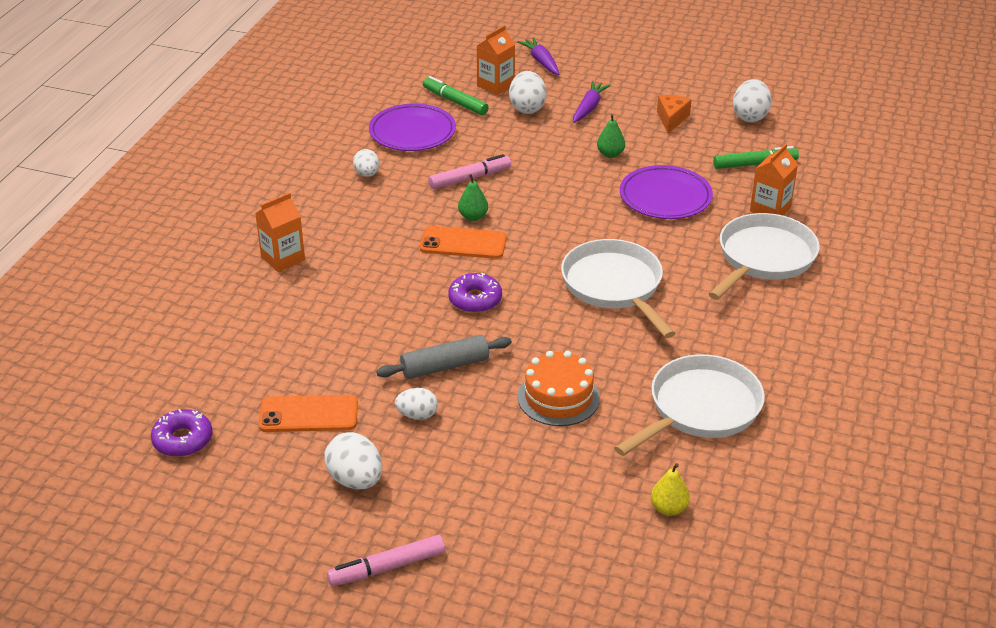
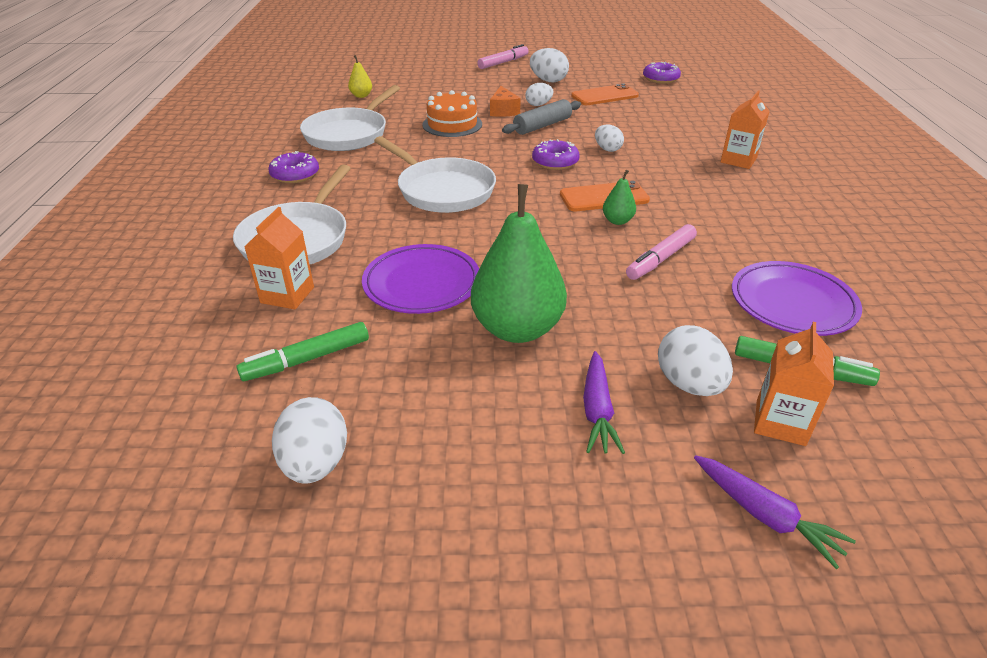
camera: 160 degrees right, 0 degrees up
(367, 174) = (771, 240): white egg -> white egg (607, 149)
(610, 154) = (517, 329): green pear -> green pear, size x2.27
(671, 119) = (453, 420): orange cheese -> orange cheese (503, 111)
(769, 345) = (295, 175): none -> purple donut

